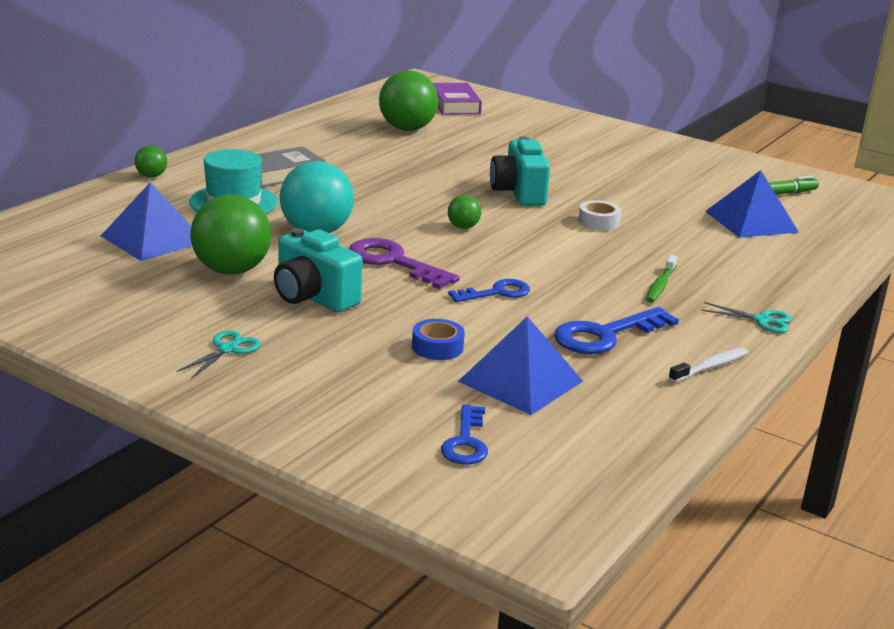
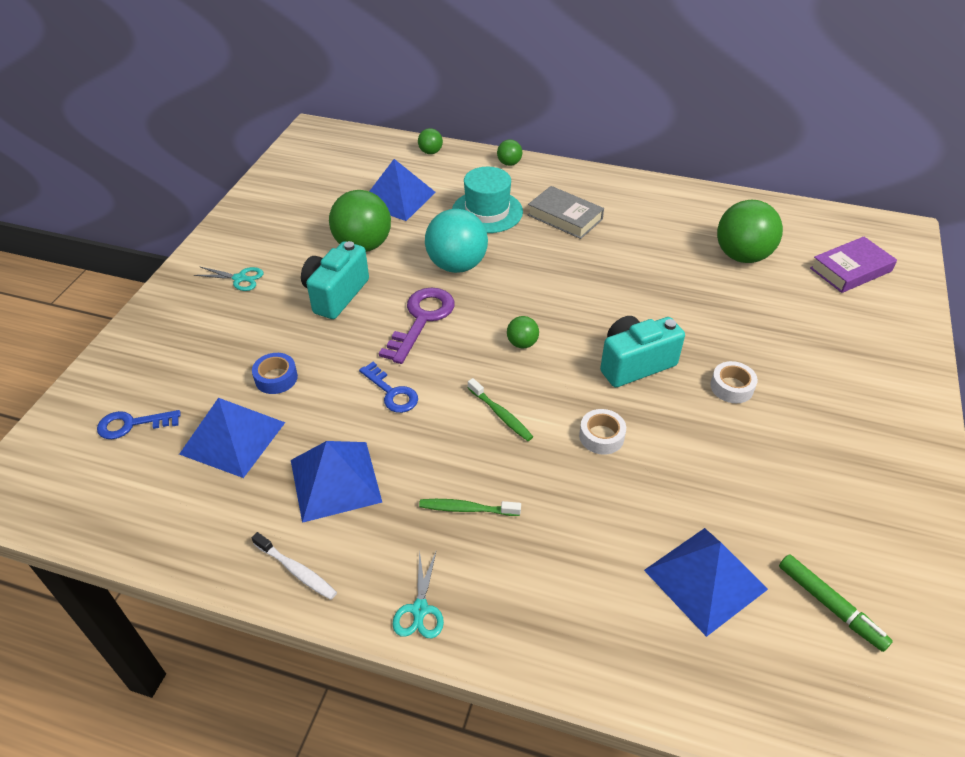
camera: 75 degrees right, 20 degrees up
(73, 207) = (430, 152): none -> green ball
(553, 252) = (501, 415): none -> green toothbrush
(566, 170) = (731, 387): none -> white tape
(605, 335) = (335, 480): blue key -> blue pyramid

